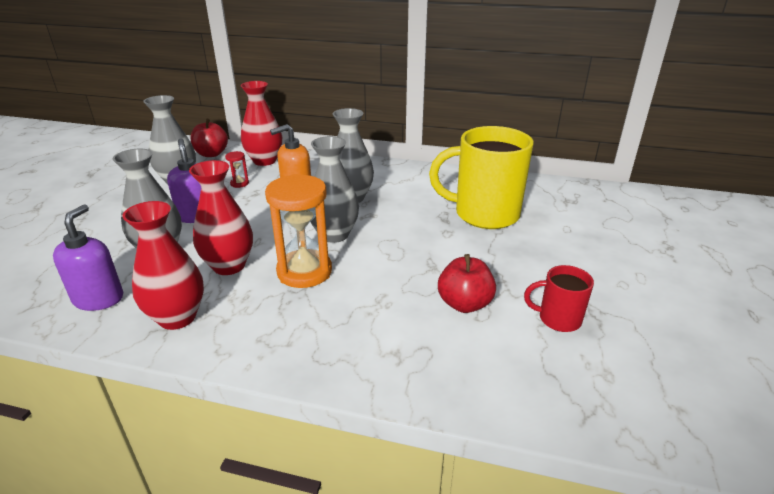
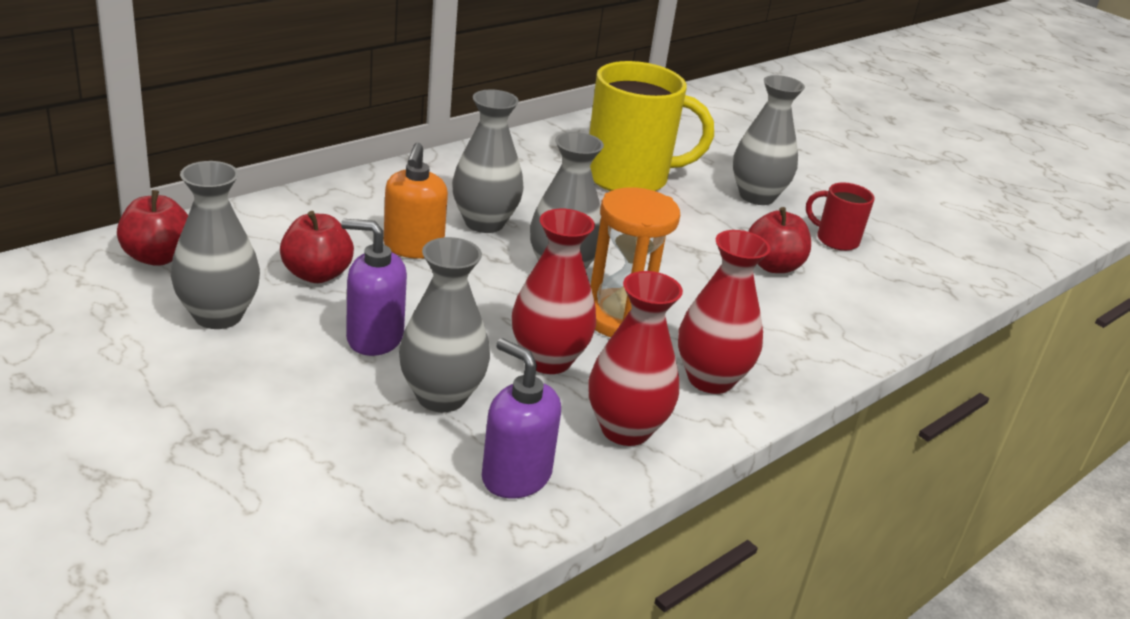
camera: 60 degrees left, 0 degrees up
(239, 183) = (317, 274): red hourglass -> red apple
(264, 161) = (267, 229): red vase -> red vase (710, 379)
(484, 214) = (629, 178): yellow mug -> yellow mug turned 135 degrees counterclockwise
(555, 263) = (756, 196): none -> grey vase
(558, 319) = (835, 240): red mug -> red mug turned 75 degrees clockwise

